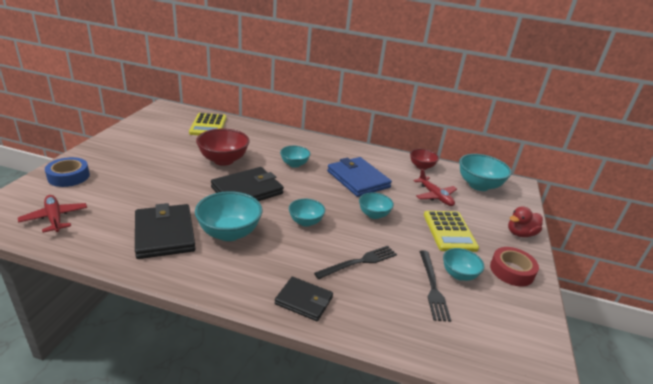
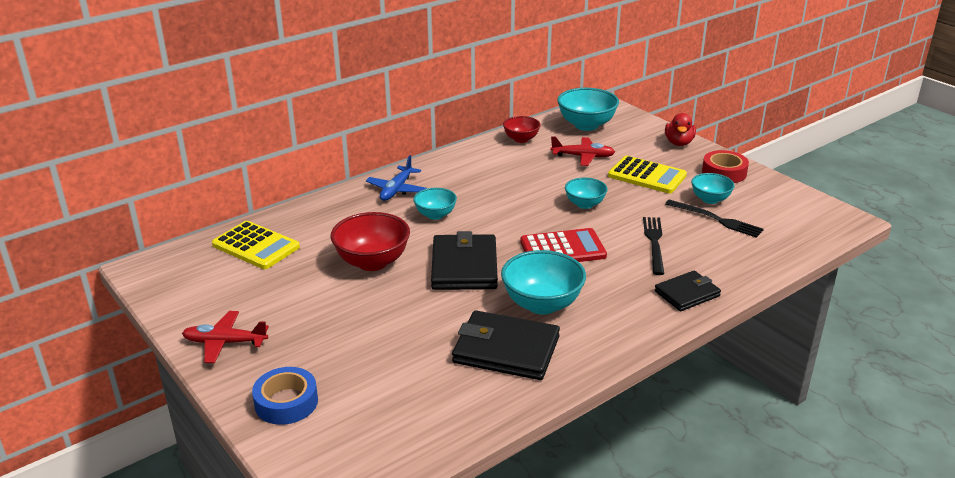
camera: 50 degrees left, 0 degrees up
(55, 218) = (394, 431): red plane -> red plane (225, 343)
(305, 222) = (563, 249): turquoise bowl -> red calculator
(307, 145) = (396, 190): none -> blue plane
(358, 179) = (509, 187): blue wallet -> none

